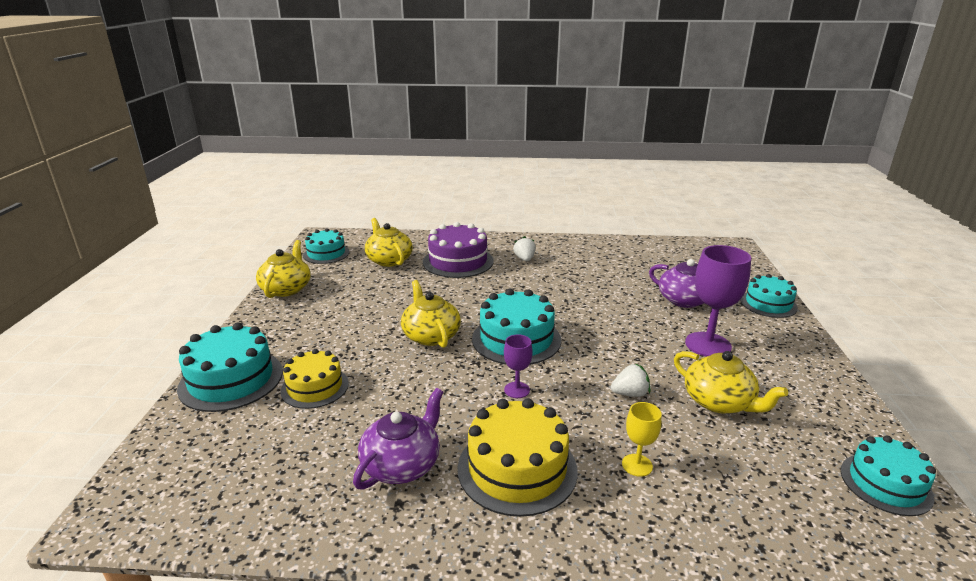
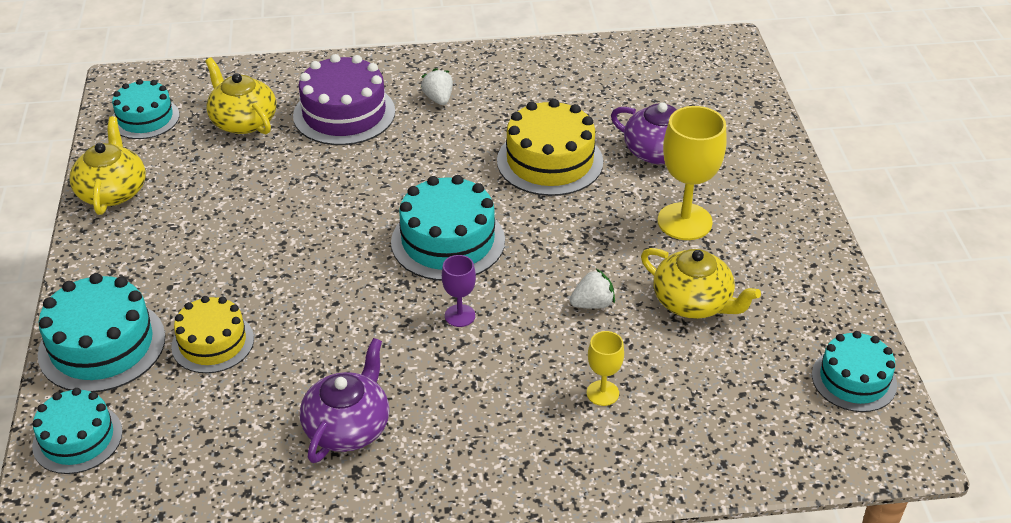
camera: 10 degrees left, 15 degrees up
(431, 335) = (337, 248): yellow teapot -> none
(517, 468) = (475, 414): yellow cake -> yellow cake (550, 161)
(708, 345) = (684, 221): purple goblet -> yellow goblet
(768, 304) = (763, 146): turquoise cake -> turquoise cake (77, 438)

